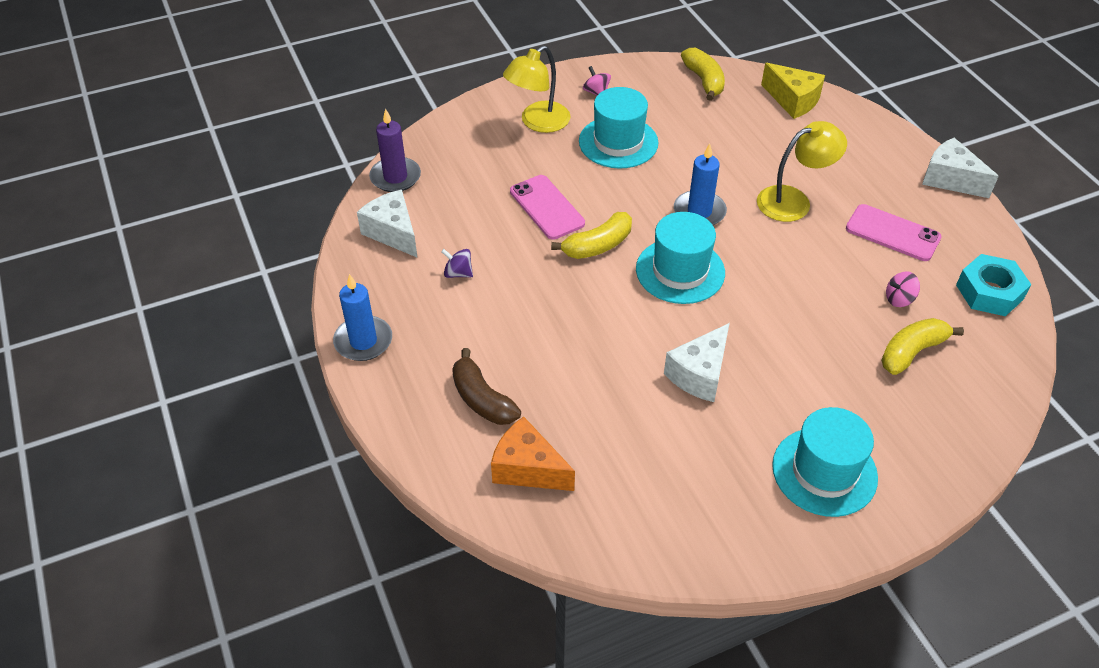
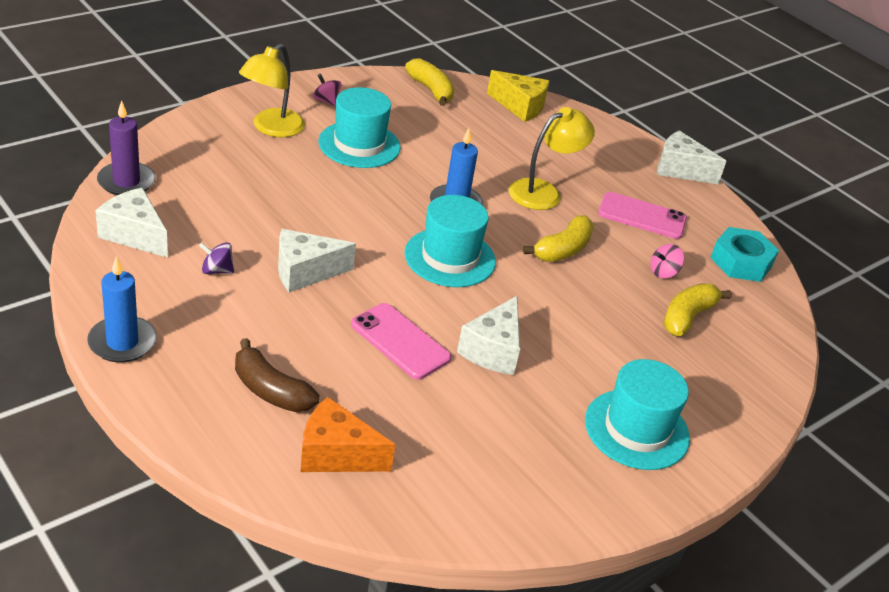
camera: 20 degrees left, 10 degrees down
(538, 279) = (305, 272): none -> white cheese
(546, 207) = (299, 205): pink phone -> pink phone (400, 341)
(597, 245) = (360, 238): yellow banana -> yellow banana (562, 250)

